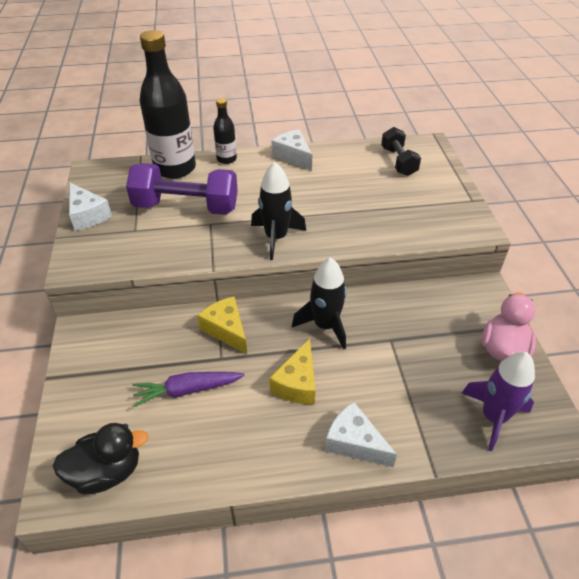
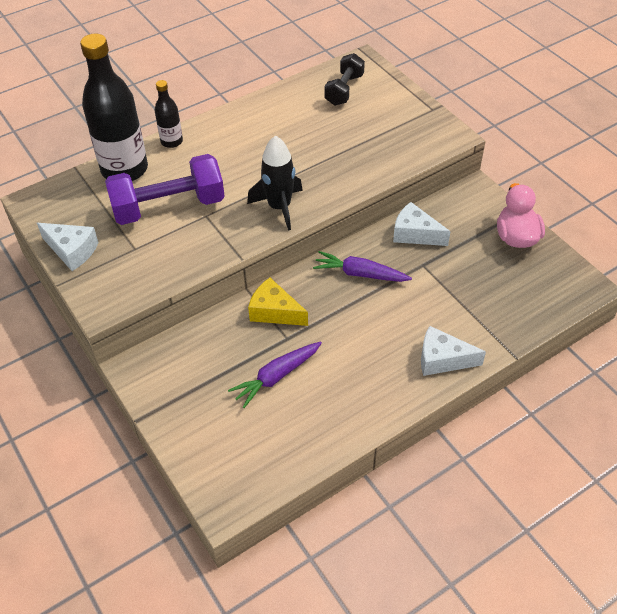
camera: 25 degrees left, 5 degrees up
(107, 472) = (255, 468): black duck -> none
(293, 156) = (238, 116): white cheese -> white cheese (415, 234)
(297, 383) = (367, 332): yellow cheese -> none
(325, 325) = (360, 274): black rocket -> purple carrot
(398, 161) = (344, 90): black dumbbell -> black dumbbell turned 60 degrees clockwise
(493, 417) = (536, 296): purple rocket -> none

